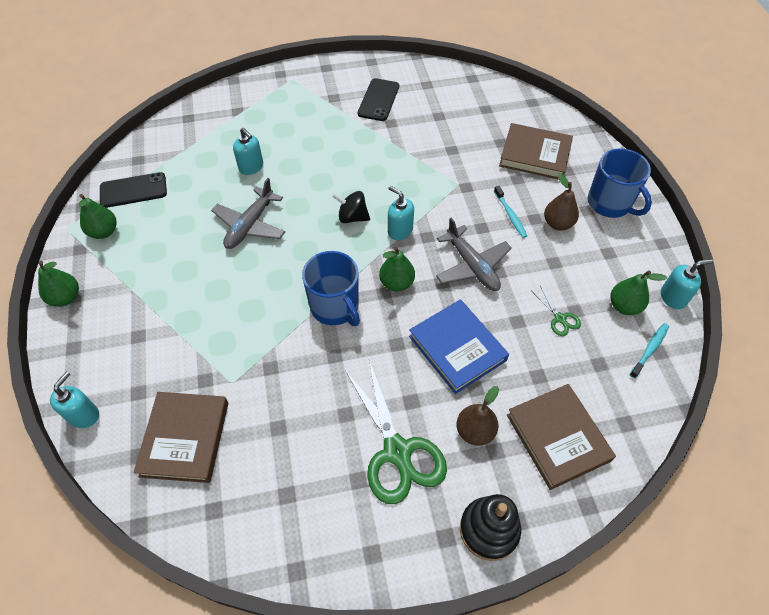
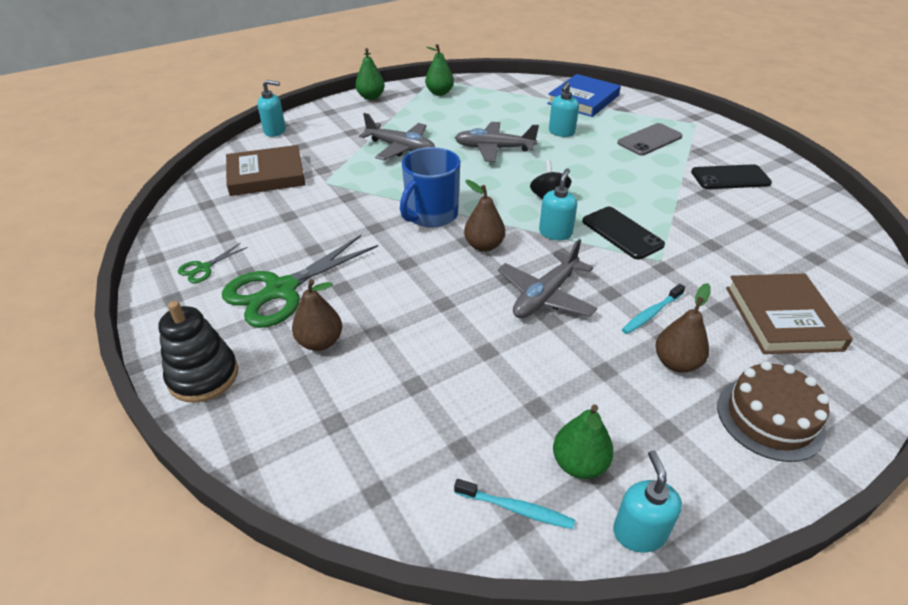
camera: 70 degrees right, 15 degrees down
(133, 190) = (489, 92): black phone -> black phone (622, 233)
(203, 299) = (401, 148): none -> grey plane
(299, 117) = (649, 140): none -> grey phone
(396, 283) = (484, 246): green pear -> brown pear
(457, 348) = (422, 307): blue book -> blue book (583, 100)
(557, 437) = (332, 418): brown book -> none
(560, 318) = (514, 391): green scissors -> green scissors (204, 268)
(610, 203) = (770, 418): blue mug -> brown cake
(673, 297) = (639, 532): turquoise soap dispenser -> turquoise soap dispenser turned 150 degrees counterclockwise

